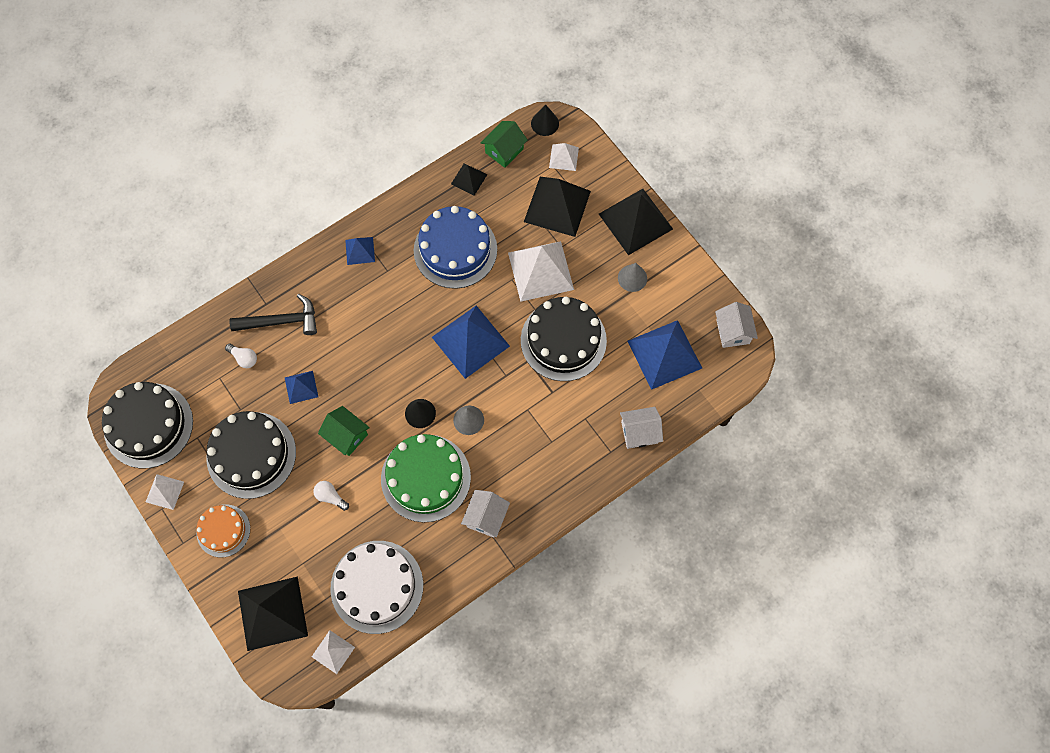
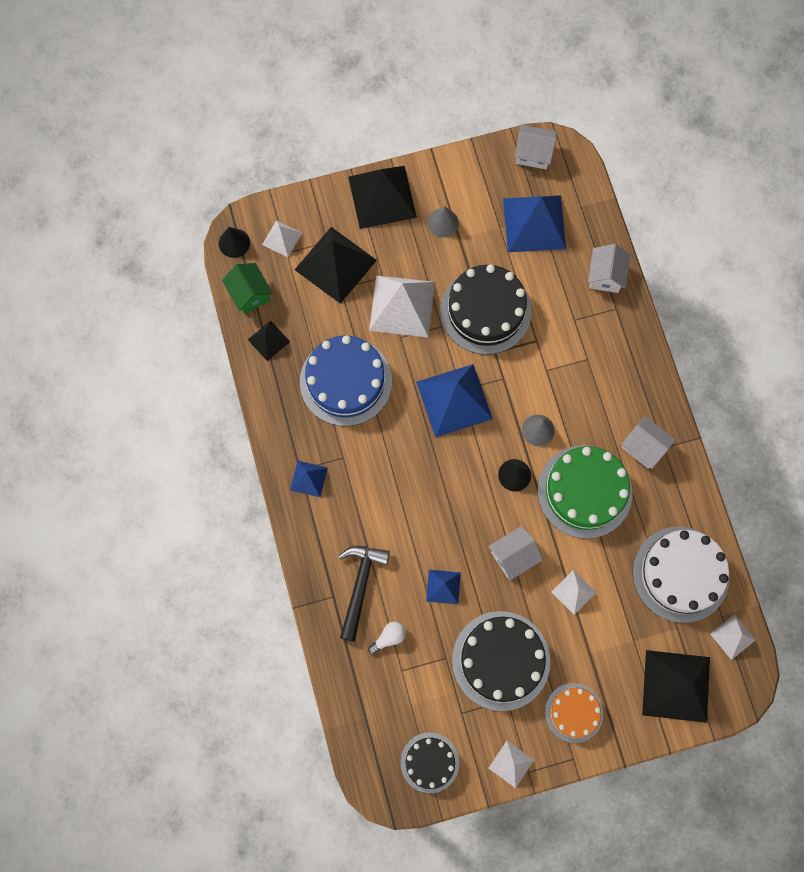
camera: 70 degrees left, 5 degrees up
(148, 425) = (429, 762): black cake -> black cake, size x0.59
(330, 497) = (573, 592): white light bulb -> white pyramid
(346, 436) = (513, 556): green house -> white house

